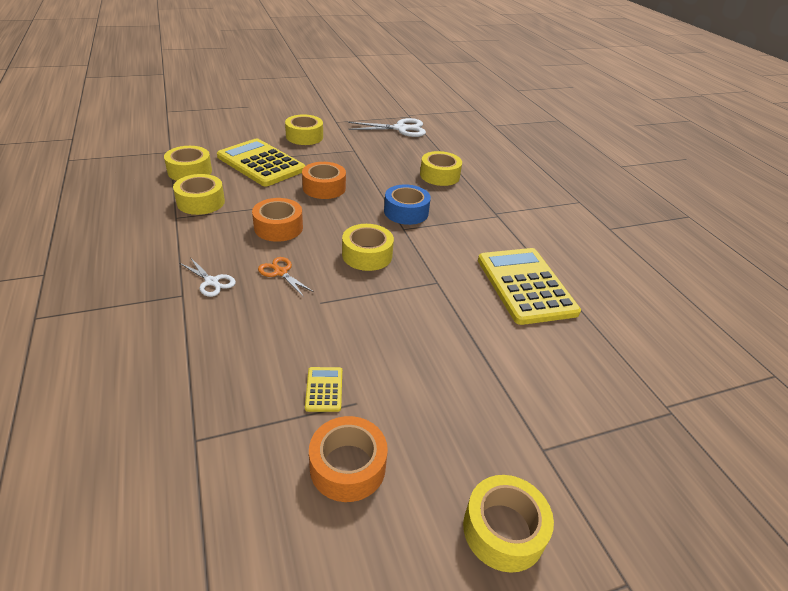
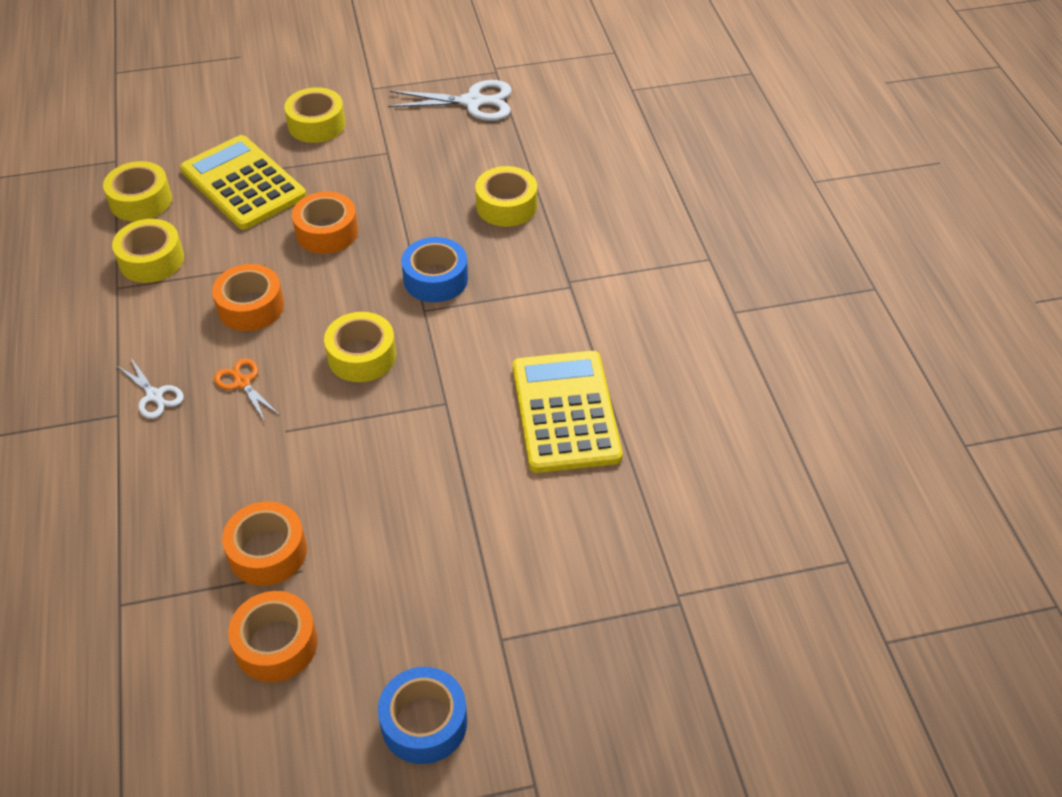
camera: 10 degrees right, 10 degrees up
(324, 389) = (267, 552): yellow calculator -> orange tape
(503, 530) = (424, 722): yellow tape -> blue tape

